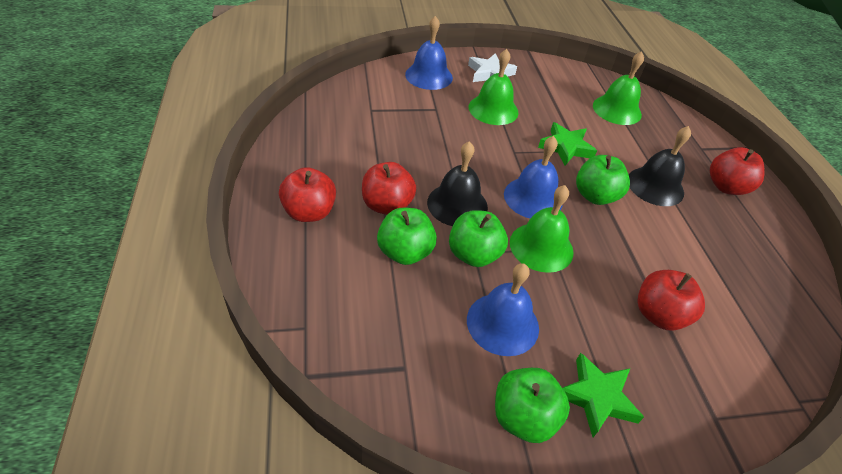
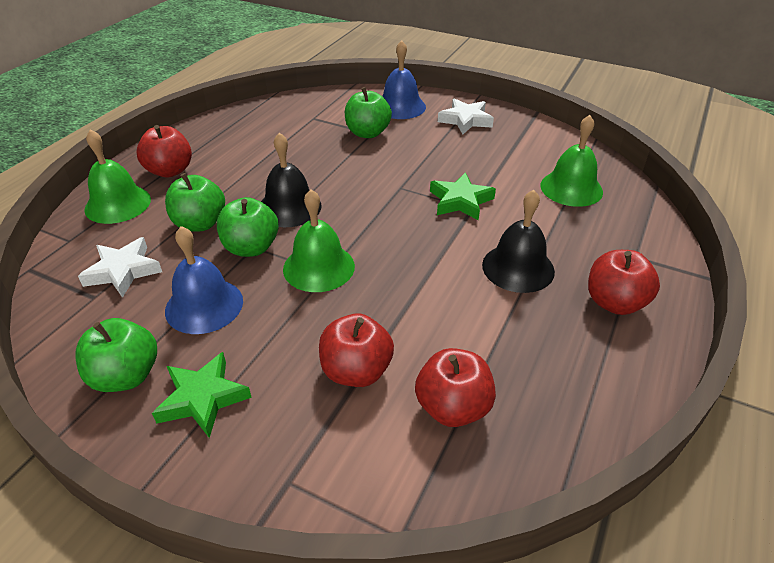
camera: 40 degrees right, 5 degrees down
(387, 205) = (232, 187): red apple -> red apple (453, 407)
(398, 330) = (123, 271): none -> white star
(493, 109) = (427, 148): green bell -> green bell (118, 204)
(533, 198) = (366, 228): blue bell -> none
(595, 196) = (433, 250): green apple -> green apple (367, 133)

